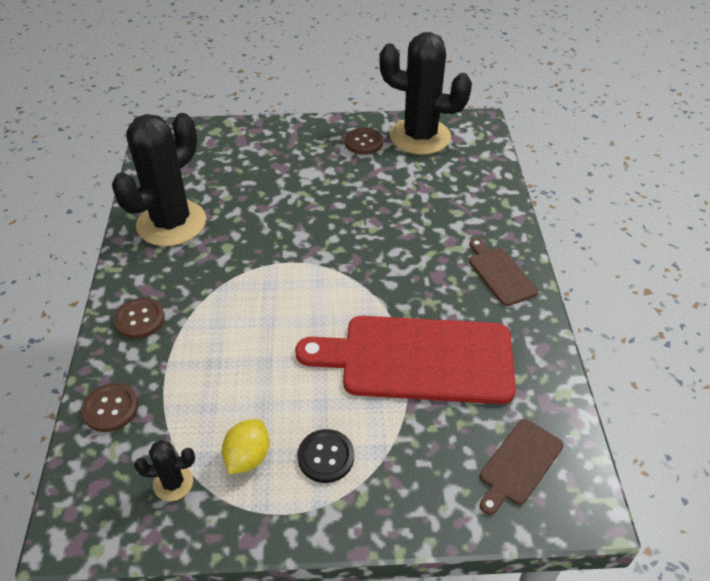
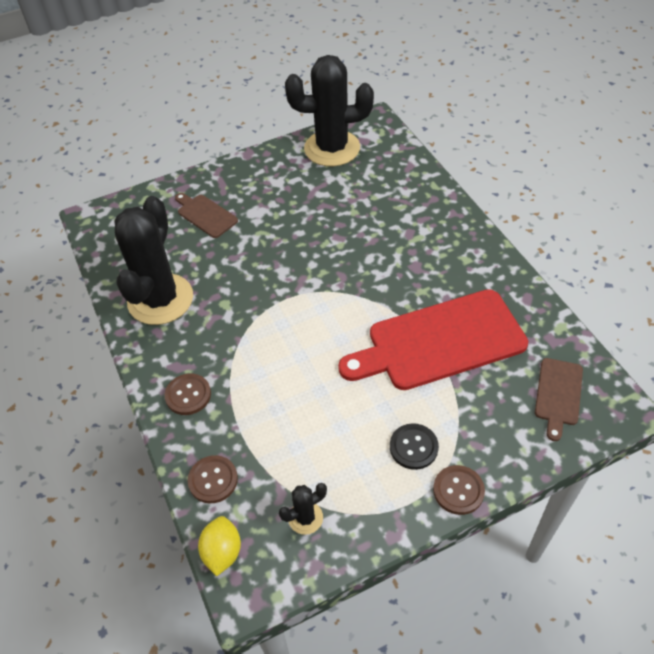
camera: 20 degrees left, 5 degrees up
(248, 457) = (352, 472): yellow lemon -> yellow lemon (222, 552)
(364, 142) = (287, 169): brown button -> brown button (458, 490)
(499, 274) = (463, 248): brown cutting board -> brown cutting board (205, 215)

